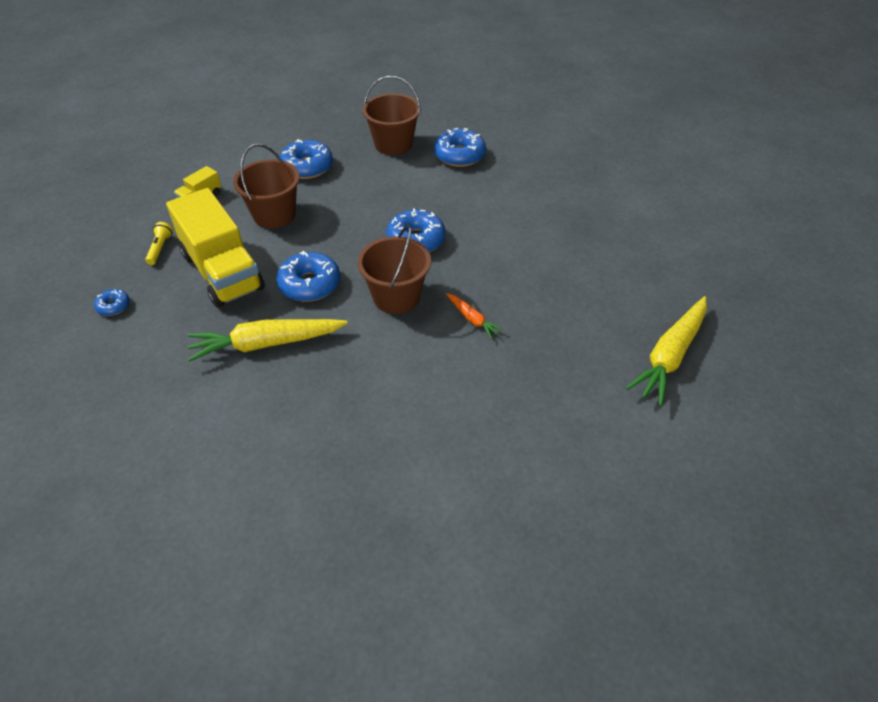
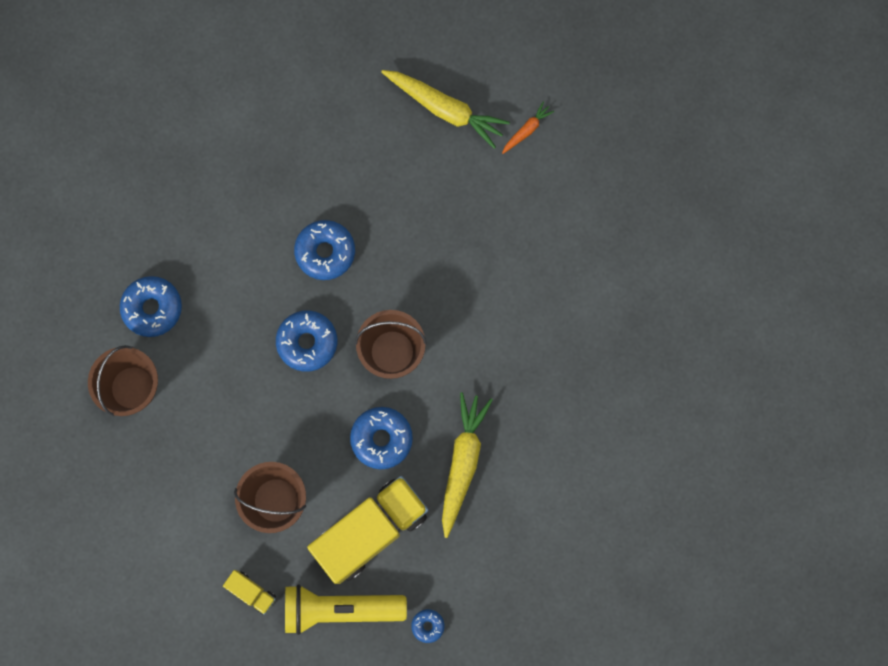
camera: 95 degrees left, 30 degrees up
(160, 248) = (340, 608): yellow flashlight -> yellow flashlight, size x2.41
(266, 344) = (463, 463): yellow carrot -> yellow carrot turned 150 degrees counterclockwise
(307, 167) = (185, 483): blue donut -> blue donut (325, 252)
(472, 319) = (415, 279): orange carrot -> orange carrot (527, 130)

